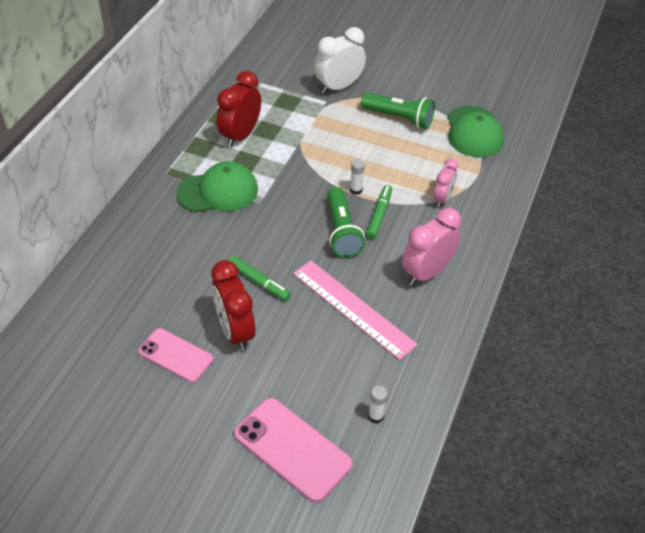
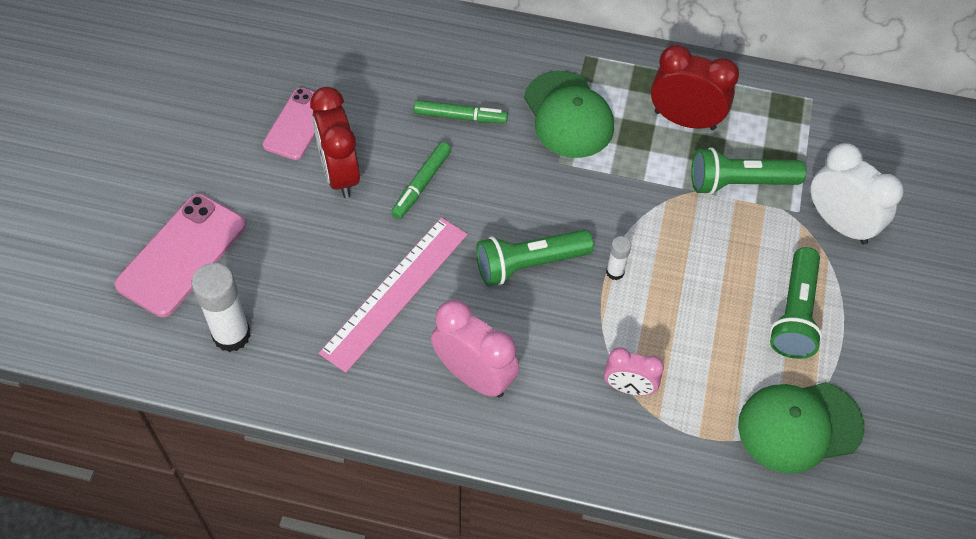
camera: 80 degrees right, 10 degrees up
(235, 331) = (340, 173): red clock -> red clock turned 75 degrees counterclockwise
(298, 121) = (739, 183): none -> green flashlight
(376, 416) = (231, 335): white glue stick -> white glue stick, size x1.97
(379, 215) = (572, 306): green marker -> green marker (460, 117)

